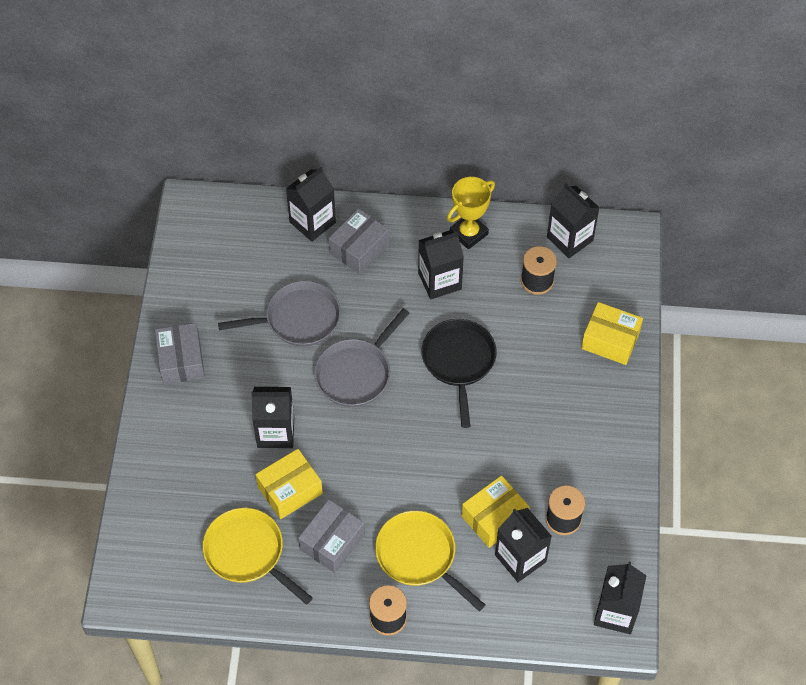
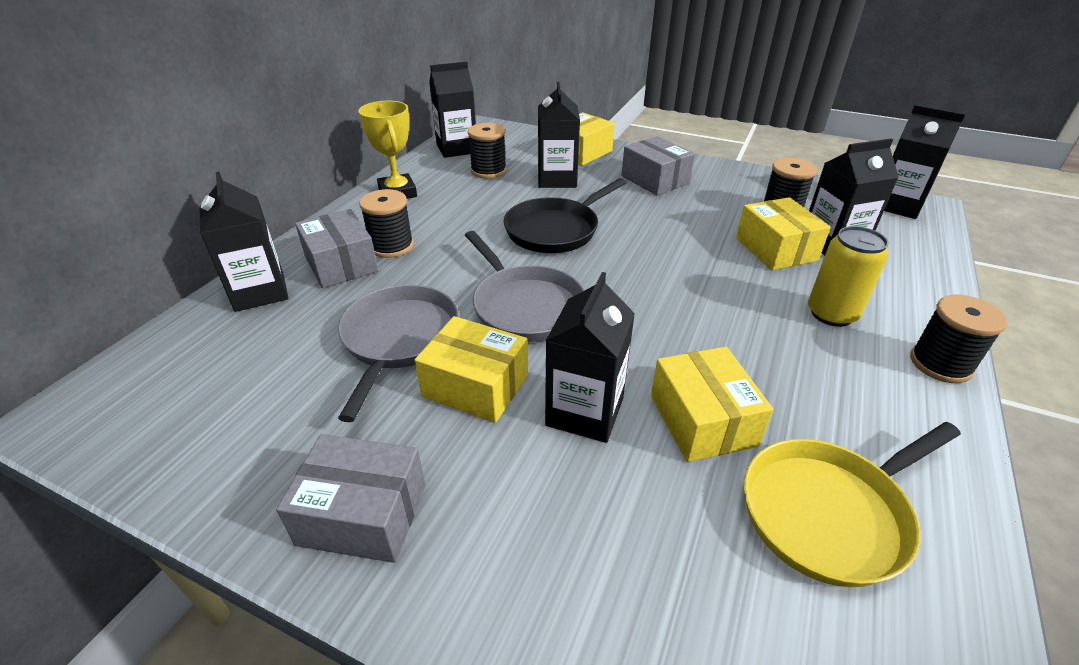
camera: 70 degrees left, 20 degrees down
(276, 373) = (475, 385): none -> yellow box
(332, 542) = (807, 392): grey box -> grey box (655, 180)
(392, 267) = (391, 246): none -> black spool
(419, 556) = (831, 314): yellow pan -> yellow can
(439, 281) = (440, 220): black carton -> black carton (557, 179)
(459, 362) = (555, 230): black pan -> black pan turned 60 degrees counterclockwise

